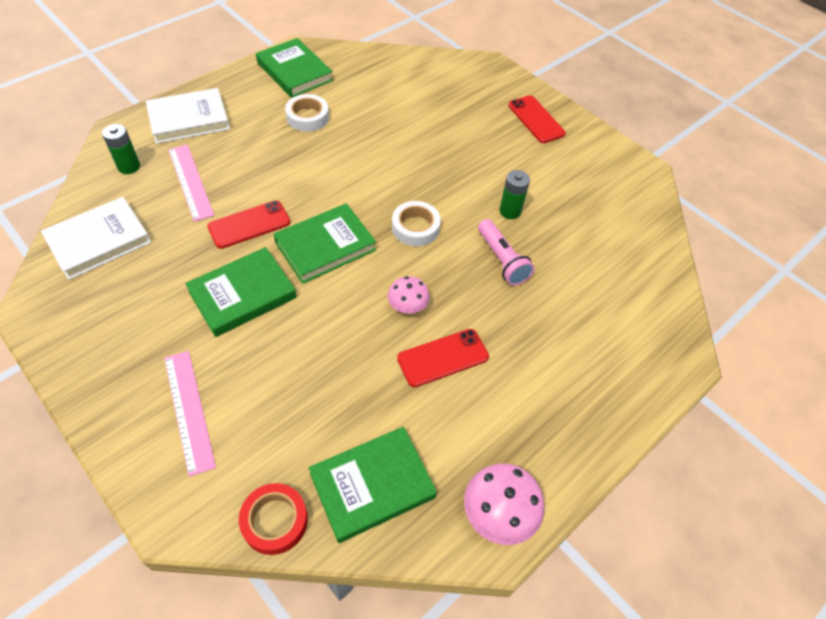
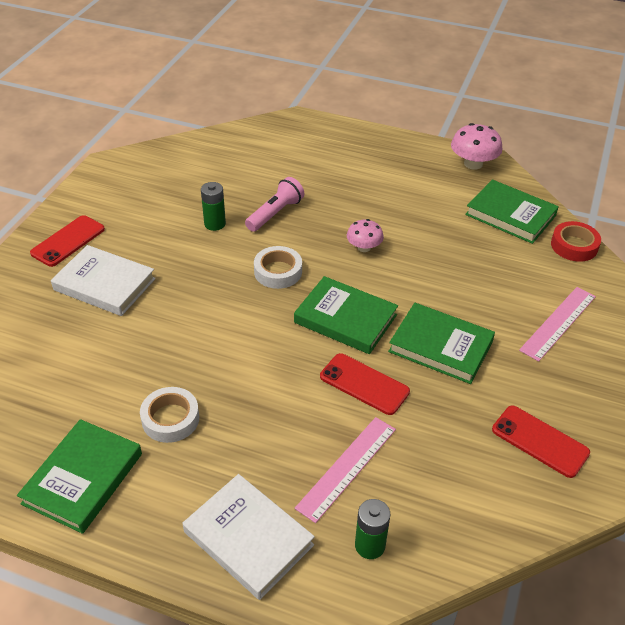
camera: 115 degrees left, 10 degrees down
(99, 241) = (483, 494): white book -> white book (104, 284)
(443, 358) = (392, 215): red phone -> red phone (540, 441)

